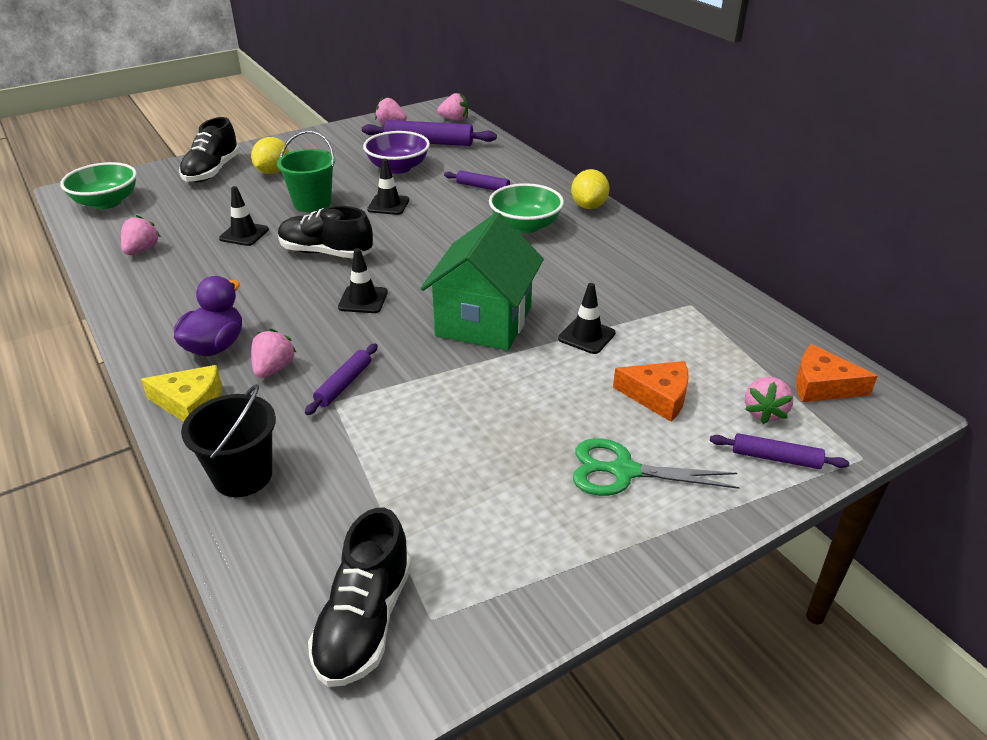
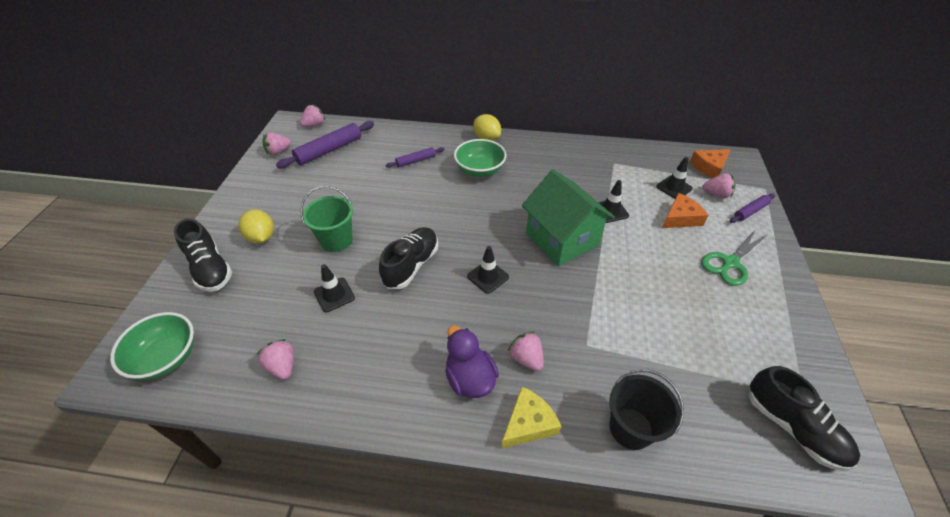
camera: 50 degrees left, 10 degrees up
(326, 253) = (411, 265): black shoe -> black shoe turned 150 degrees clockwise
(343, 384) = (572, 331): purple rolling pin -> none
(388, 205) = (386, 208): black traffic cone -> black traffic cone (674, 187)
(398, 168) = (343, 179): purple bowl -> none
(764, 412) = (716, 194): pink strawberry -> pink strawberry turned 45 degrees counterclockwise

